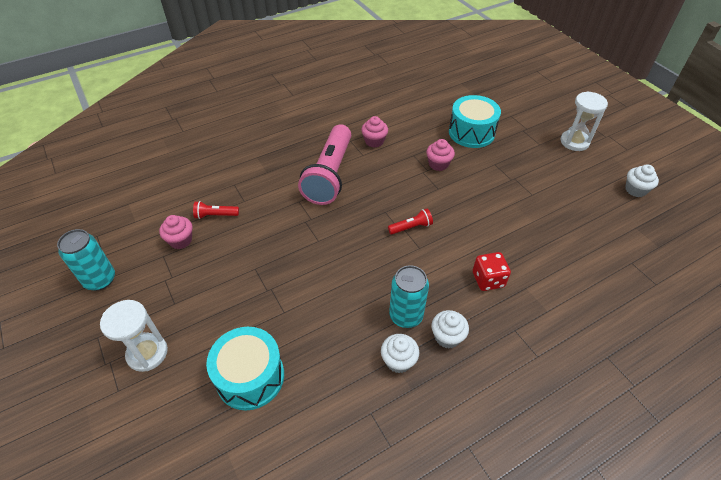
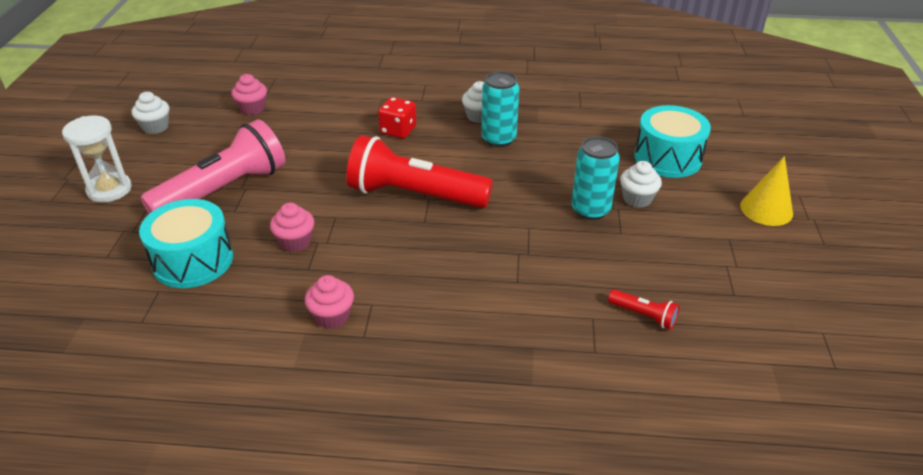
camera: 145 degrees left, 10 degrees down
(100, 280) = (825, 301): turquoise can -> turquoise can (590, 210)
(147, 353) = (766, 209): white hourglass -> yellow cone
(180, 240) = (705, 303): pink cupcake -> pink cupcake (252, 109)
(329, 175) = (446, 297): pink flashlight -> pink flashlight (224, 190)
(398, 361) = (533, 120): white cupcake -> white cupcake (637, 199)
(411, 227) = (414, 195): red flashlight -> red flashlight, size x2.44

